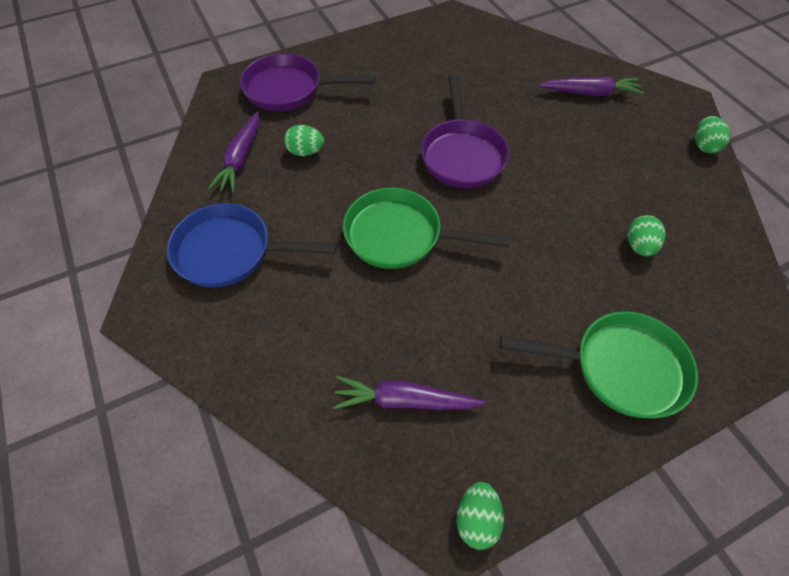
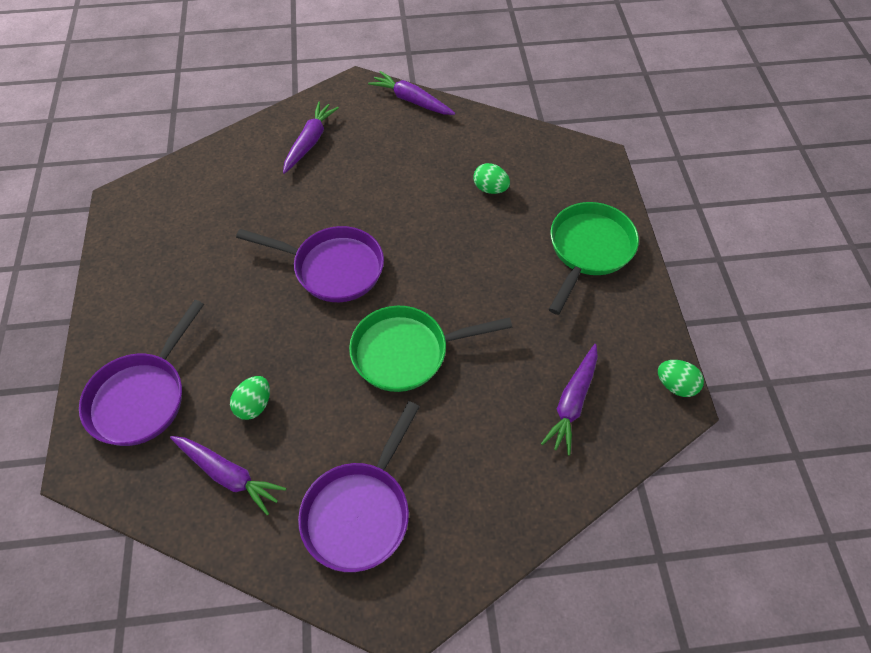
camera: 70 degrees left, 0 degrees up
(231, 252) = (360, 512): blue pan -> purple pan
(400, 235) = (406, 352): green pan -> green pan turned 45 degrees clockwise
(704, 146) = (411, 100): green egg -> purple carrot

